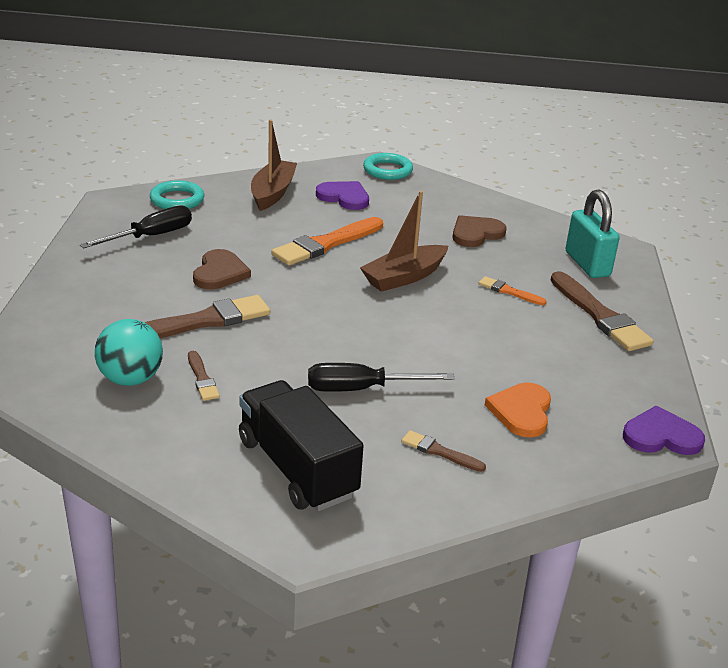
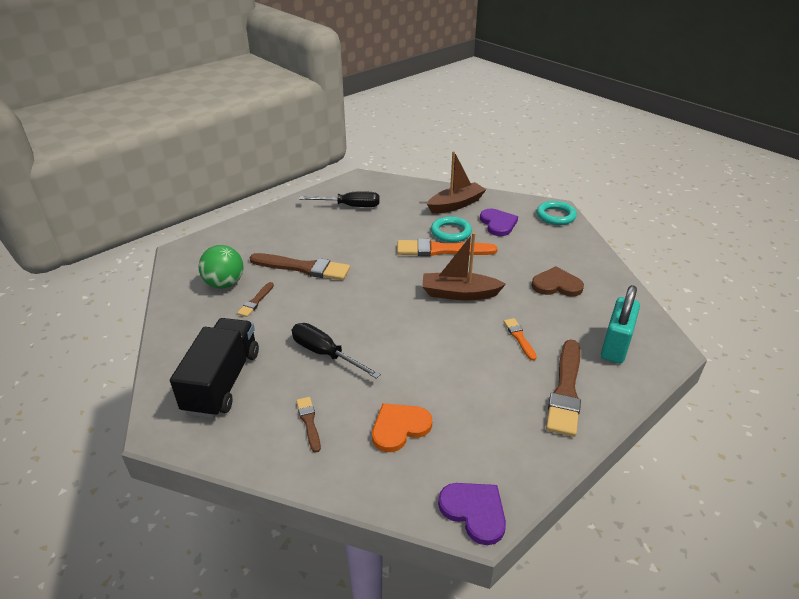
camera: 45 degrees right, 5 degrees up
(131, 379) = (225, 284): turquoise ball -> green ball
(177, 200) = (394, 189): turquoise ring -> turquoise ring (451, 232)
(220, 273) = (354, 243): brown heart -> none

